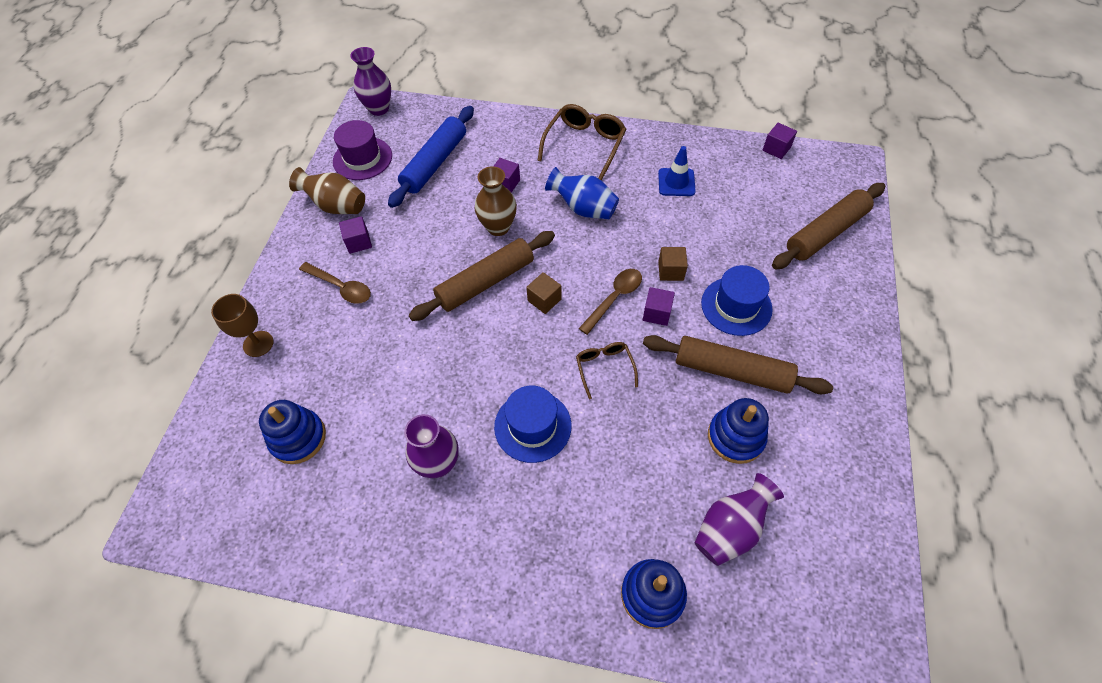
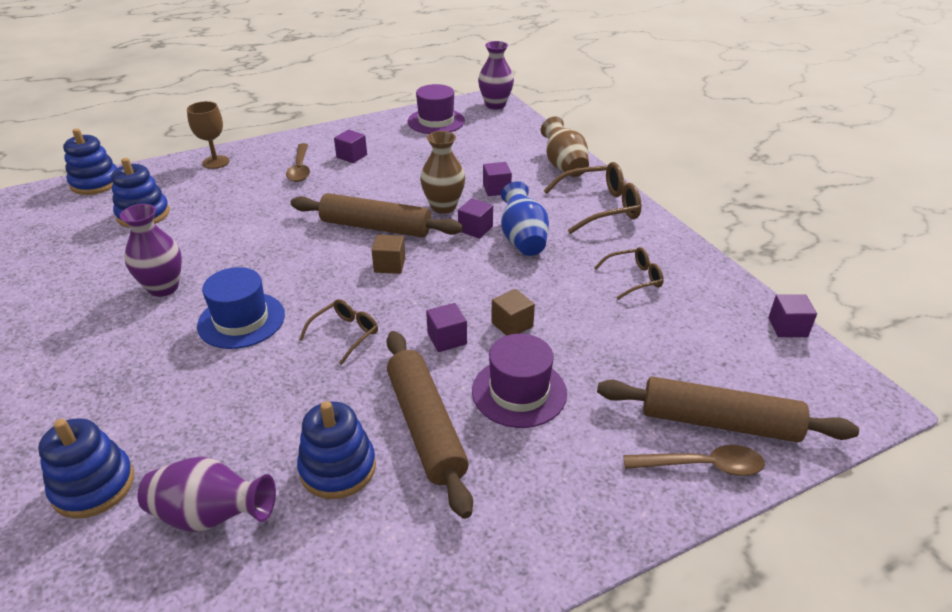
camera: 50 degrees right, 20 degrees down
(190, 459) = (96, 183): none -> blue stacking toy
(336, 206) = (376, 132): brown vase -> brown vase (564, 166)
(435, 163) = (473, 150): blue rolling pin -> none
(545, 226) = (475, 229): none -> purple cube
(614, 298) = (436, 304): brown spoon -> brown spoon (702, 466)
(676, 182) = (633, 279): blue traffic cone -> brown glasses
(736, 306) = (519, 392): blue hat -> purple hat

